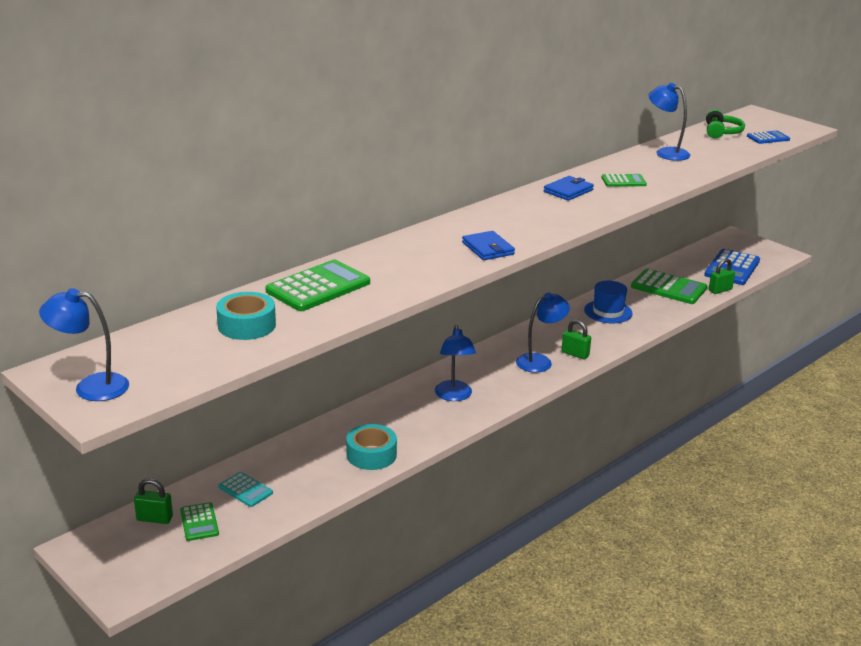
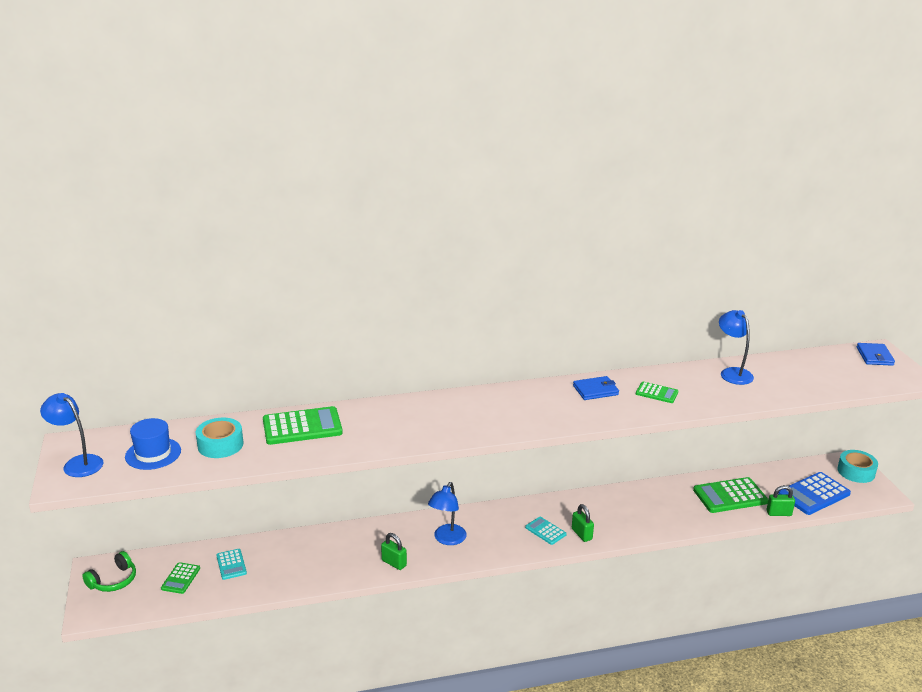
camera: 30 degrees right, 0 degrees up
(154, 519) = (157, 564): green padlock -> green padlock (394, 563)
(371, 455) = (340, 568): turquoise tape -> turquoise tape (856, 472)
(488, 248) = (464, 428): blue wallet -> blue wallet (874, 356)
(540, 361) = (545, 531): blue lamp -> turquoise calculator
(608, 312) = (650, 503): blue hat -> blue hat (153, 454)
(668, 288) = (730, 496): green calculator -> green calculator turned 105 degrees clockwise
(721, 132) = (815, 363): green headphones -> green headphones (113, 580)
(768, 138) = (857, 381): blue calculator -> none

